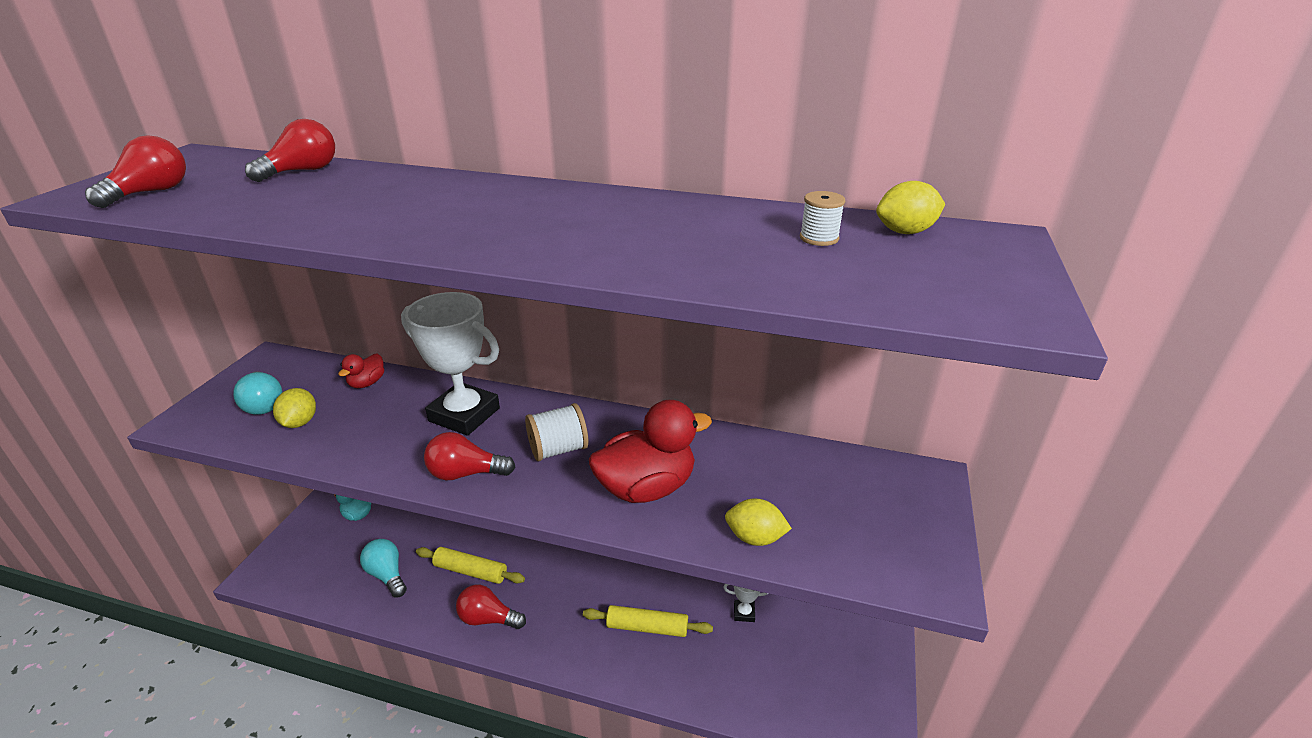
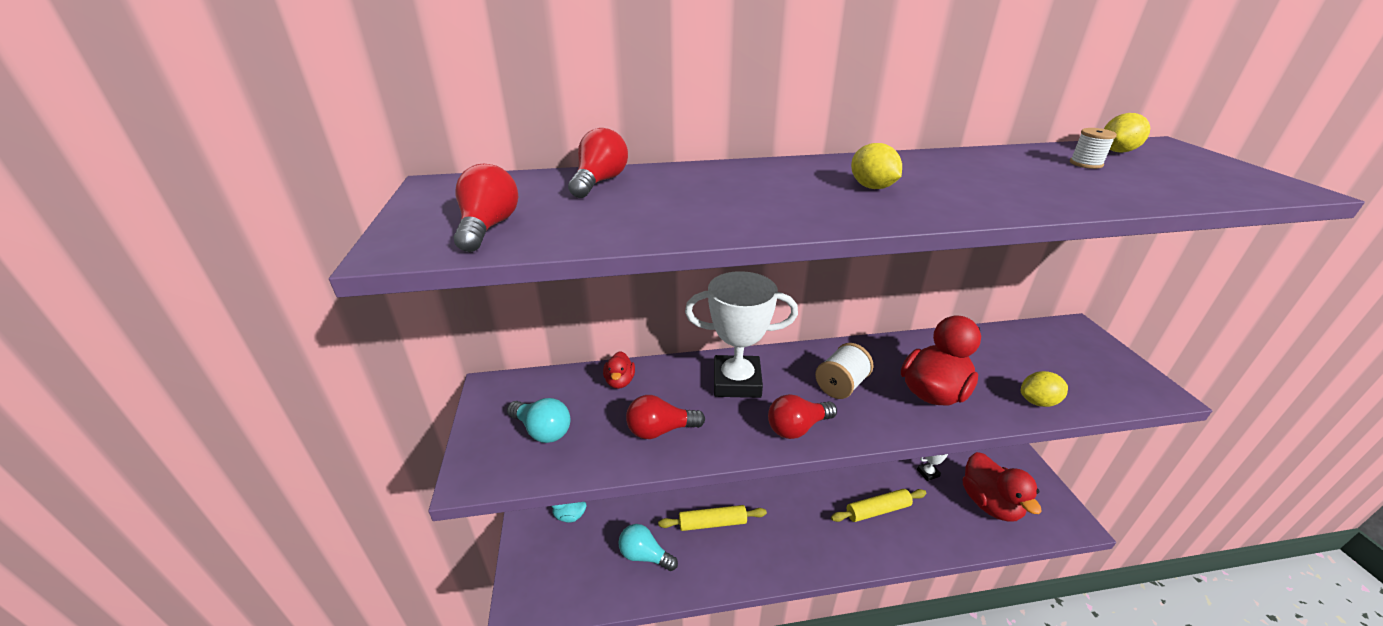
camera: 25 degrees left, 0 degrees up
(300, 422) = (600, 435): yellow lemon -> yellow lemon (872, 187)
(488, 619) = (760, 554): red light bulb -> red light bulb (660, 430)
(788, 675) = (989, 503): none -> red duck

